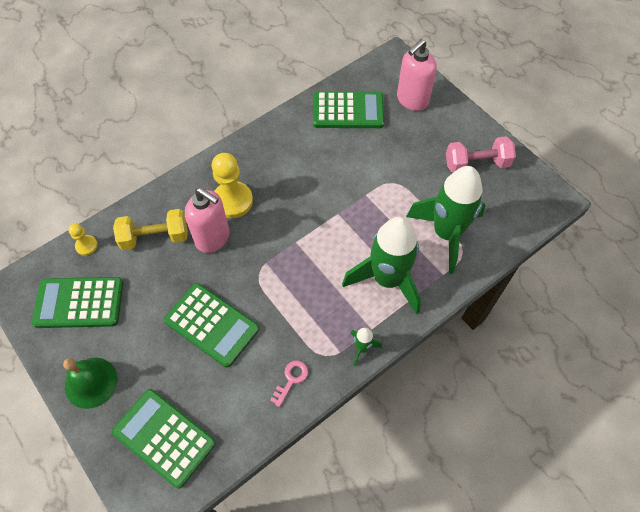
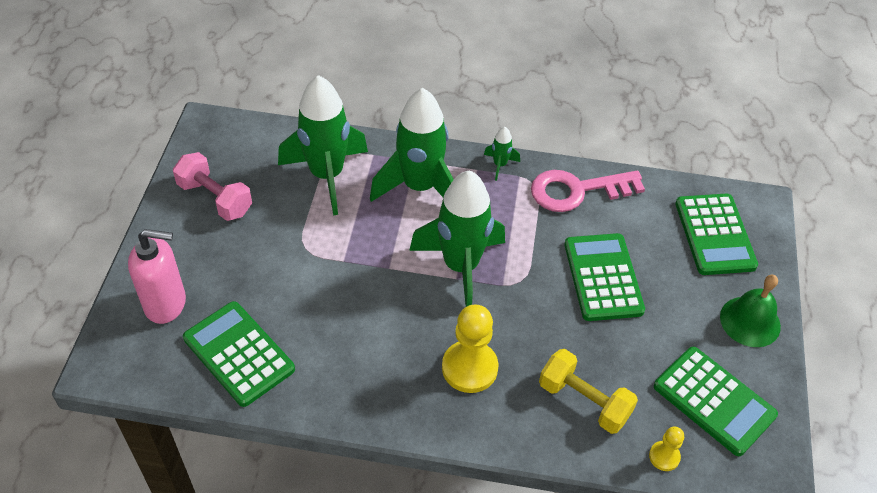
camera: 135 degrees left, 10 degrees down
(213, 238) = (527, 349): pink soap dispenser -> none
(291, 380) = (577, 191): pink key -> pink key, size x2.15
(301, 251) = (460, 266): none -> green rocket

